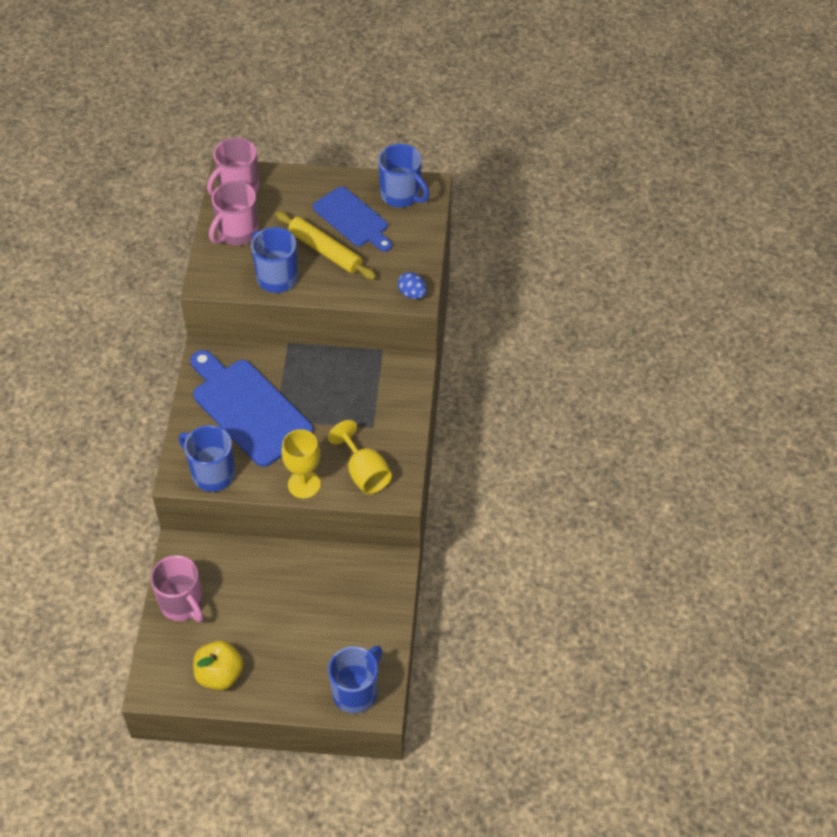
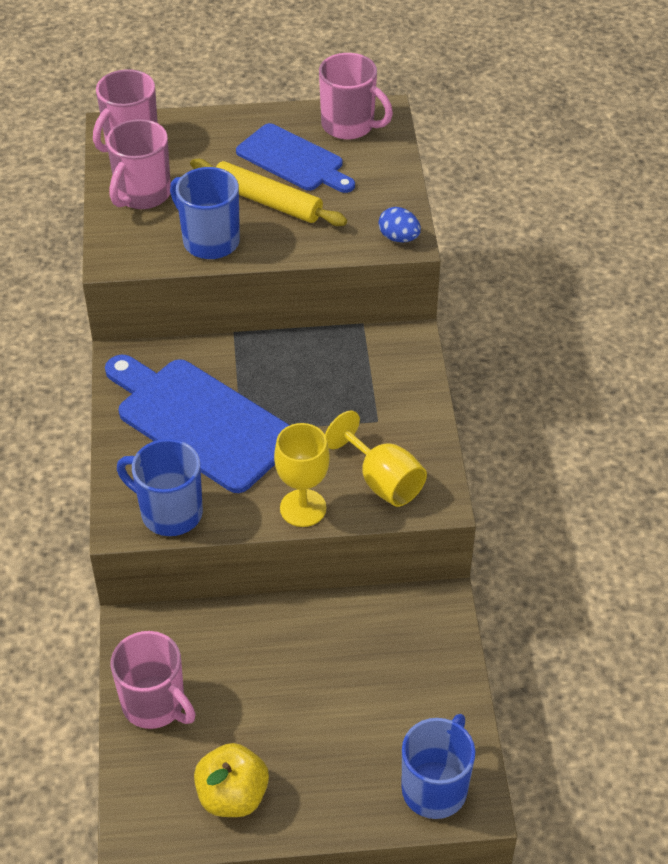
camera: 10 degrees left, 5 degrees down
(401, 195) = (349, 125): blue mug -> pink mug

